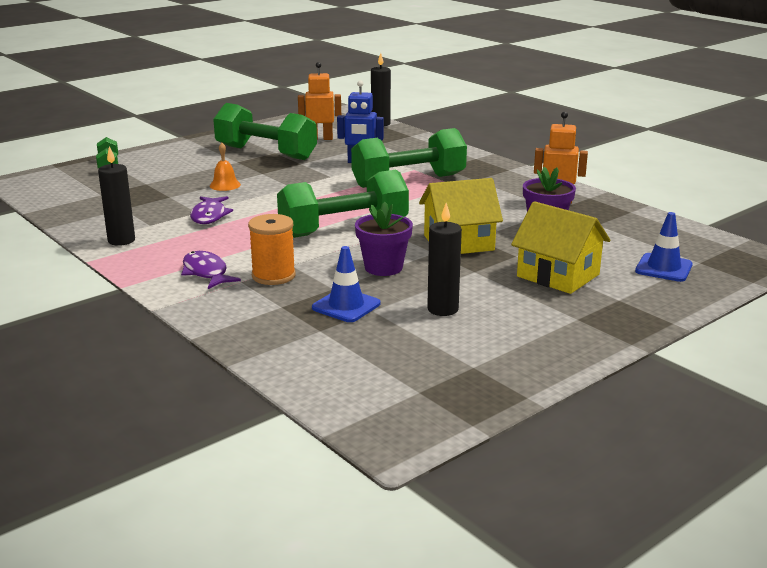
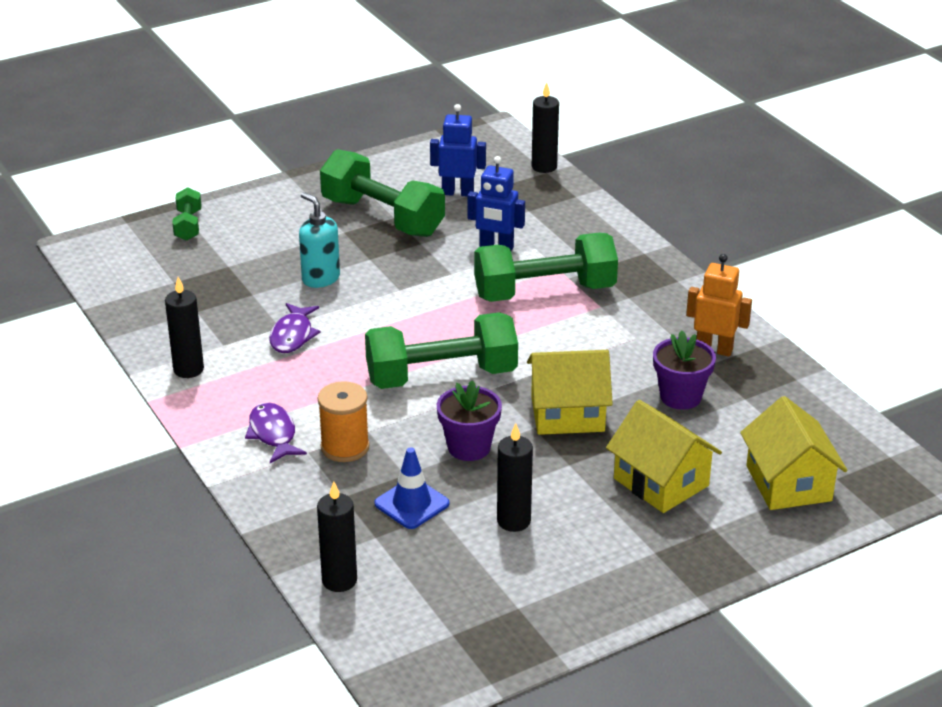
camera: 10 degrees right, 10 degrees up
(225, 185) = (320, 278): orange bell -> turquoise soap dispenser
(295, 363) = (339, 580): none -> black candle
(320, 138) = (458, 192): orange robot -> blue robot
(663, 268) = (788, 483): blue traffic cone -> yellow house

